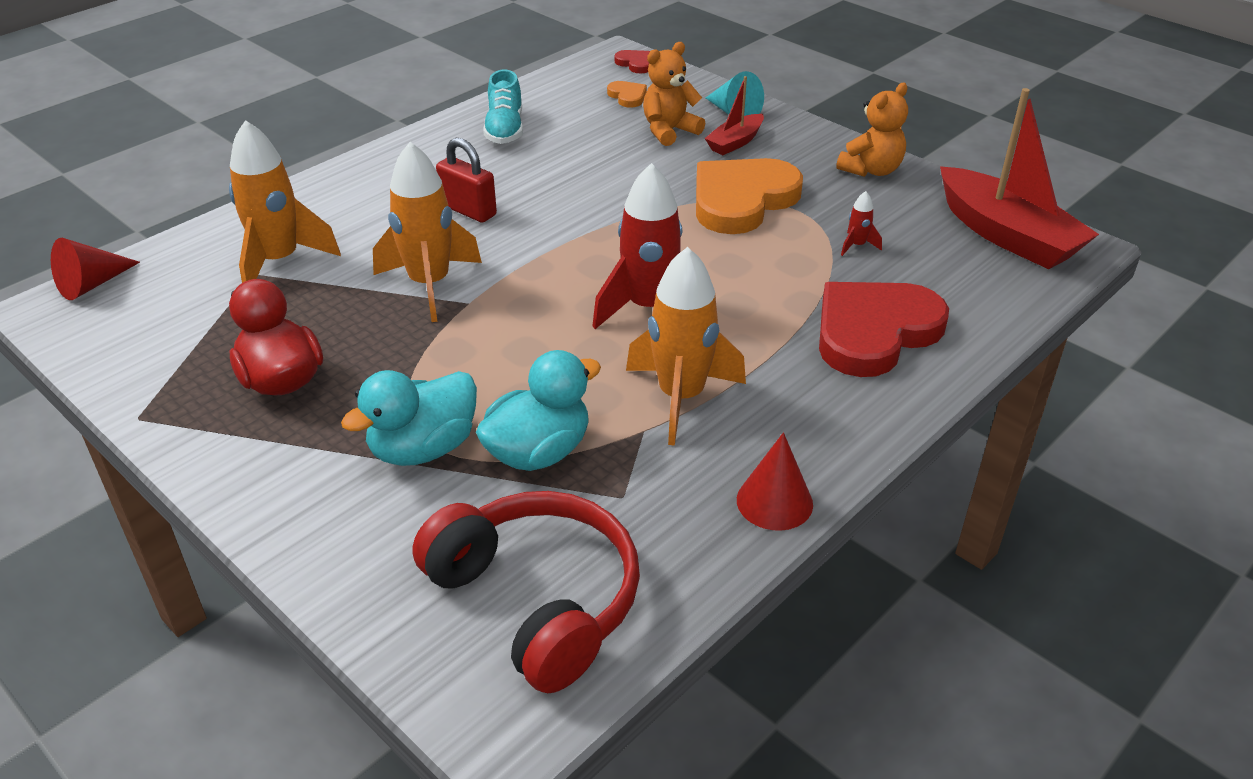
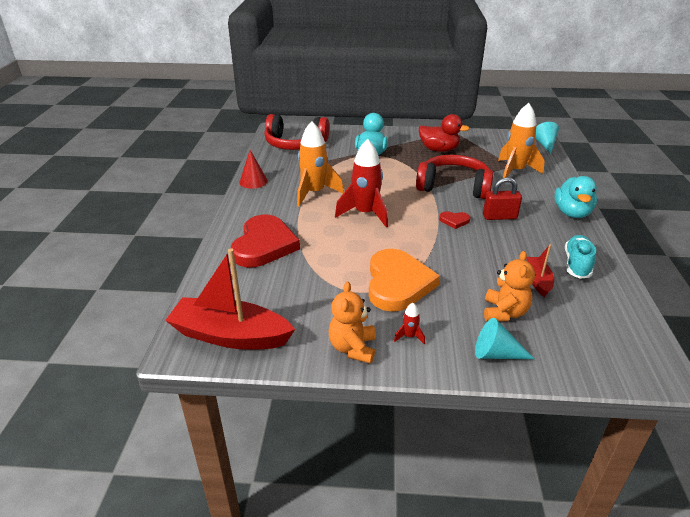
camera: 140 degrees right, 5 degrees down
(92, 284) = (545, 144): red cone -> turquoise cone
(430, 285) = (453, 187): orange rocket -> red headphones
(505, 129) = (577, 264): turquoise shoe -> turquoise shoe turned 60 degrees clockwise
(538, 452) = (338, 165): turquoise duck -> turquoise duck (572, 213)
(627, 96) = (575, 329): orange heart -> none
(635, 63) = (633, 369): red heart -> red heart (454, 221)
(735, 142) = (457, 325): red boat -> red boat (538, 281)
(857, 246) = (310, 285): red rocket -> red rocket (409, 336)

